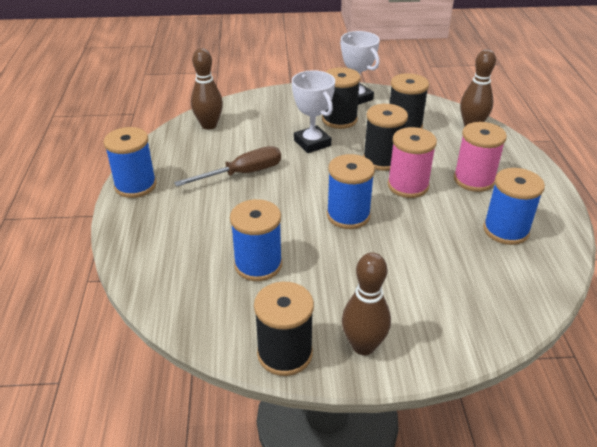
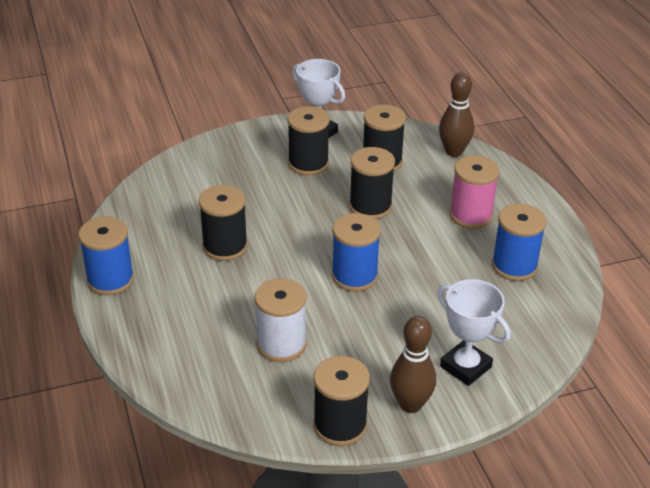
camera: 15 degrees left, 0 degrees up
(209, 125) = (161, 192): brown bowling pin -> none
(242, 173) = (225, 247): brown screwdriver -> black spool
(258, 265) = (281, 344): blue spool -> white spool
(312, 143) = (288, 198): white trophy -> white trophy (465, 367)
(408, 186) = (406, 233): pink spool -> none

